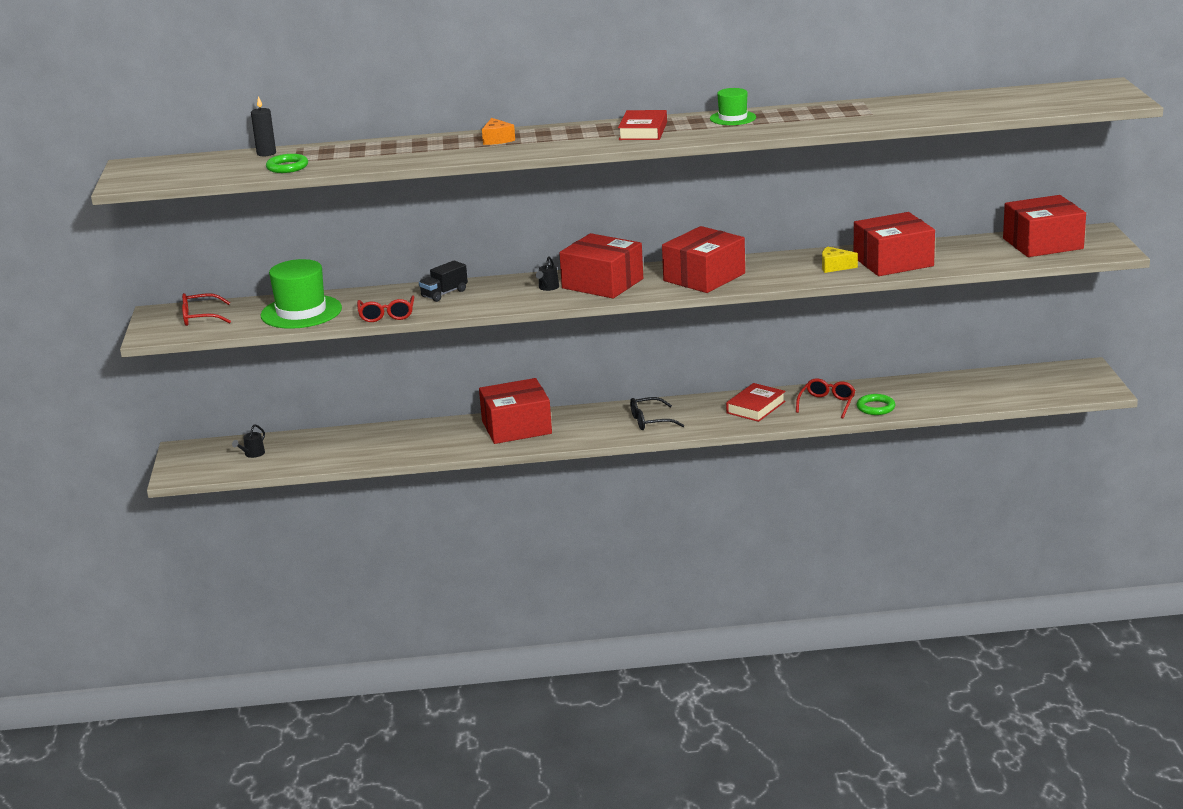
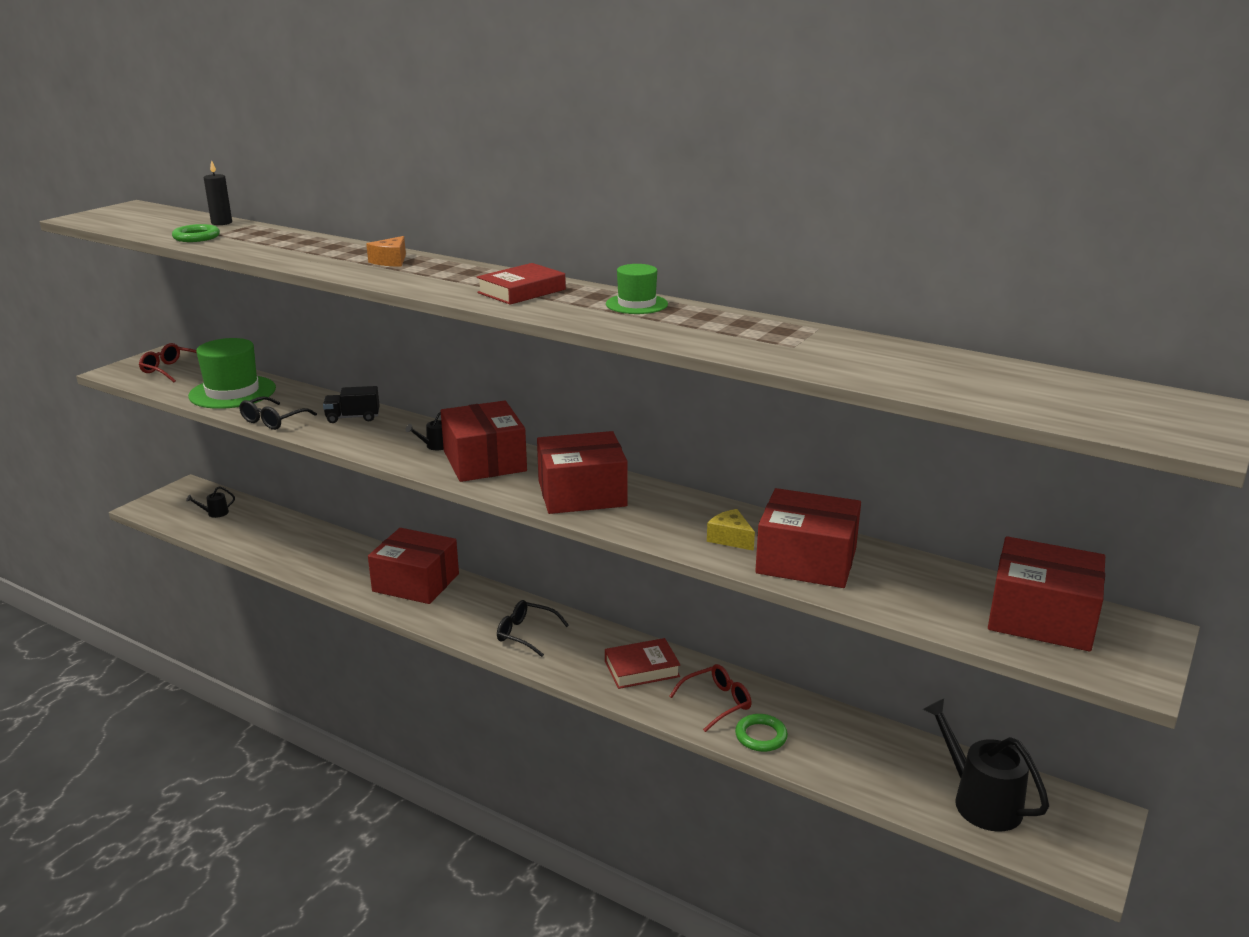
camera: 35 degrees right, 0 degrees up
(386, 315) = (273, 421): red glasses -> black glasses
(1024, 386) = (980, 801): none -> black watering can

